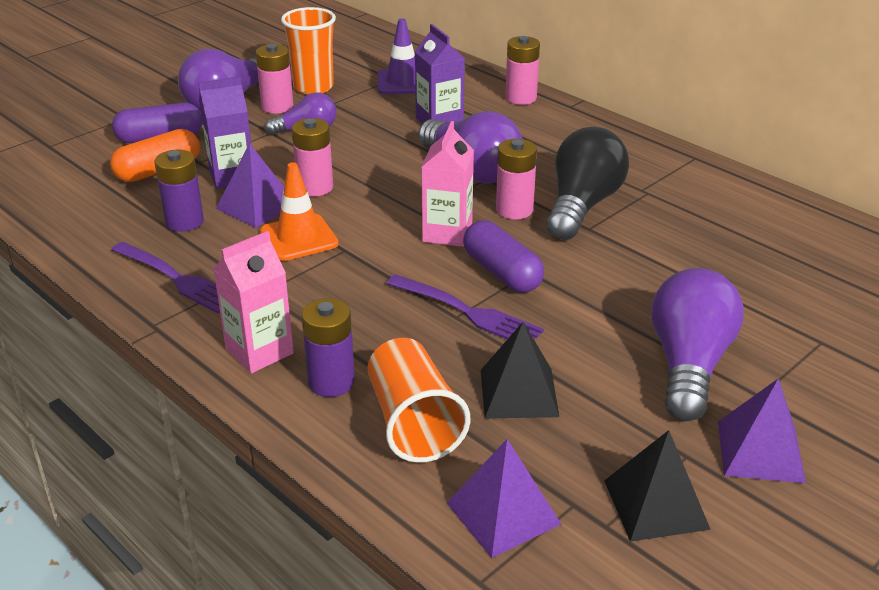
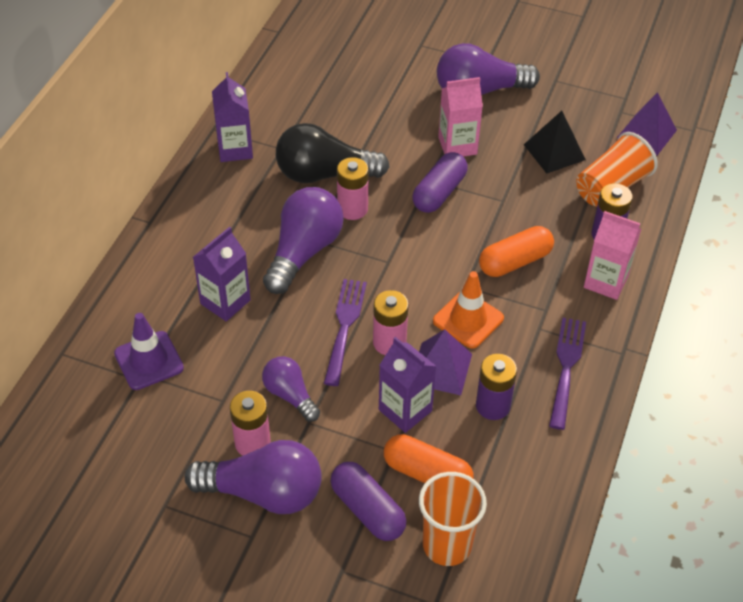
camera: 115 degrees left, 15 degrees up
(313, 87) = (193, 433): orange cup -> orange cup (447, 545)
(350, 293) = (515, 261): none -> orange capsule
(447, 233) = (407, 236): pink carton -> pink carton (457, 146)
(466, 312) = (495, 196): purple fork -> purple fork (344, 328)
(521, 98) = (147, 259): pink battery -> none
(654, 163) = (235, 149): none -> purple carton
(656, 504) = (598, 84): black pyramid -> none
(760, 451) = (532, 56): purple pyramid -> none

